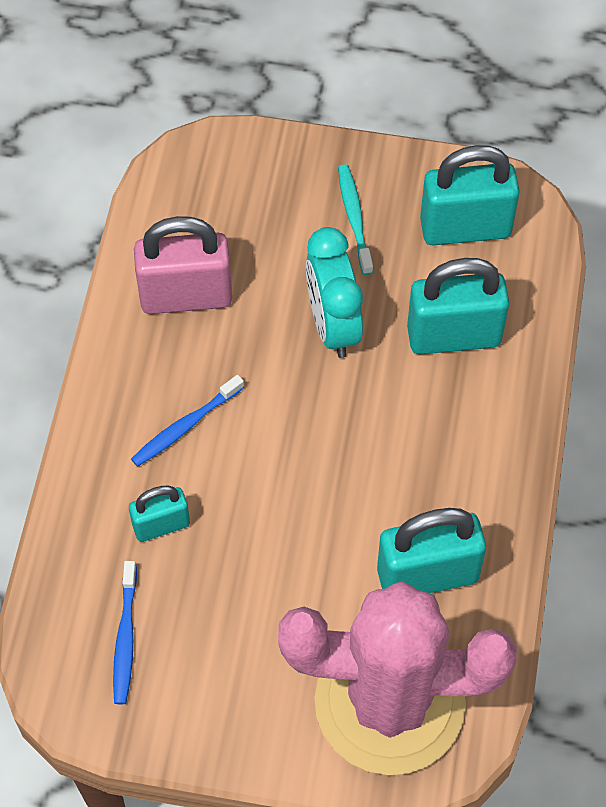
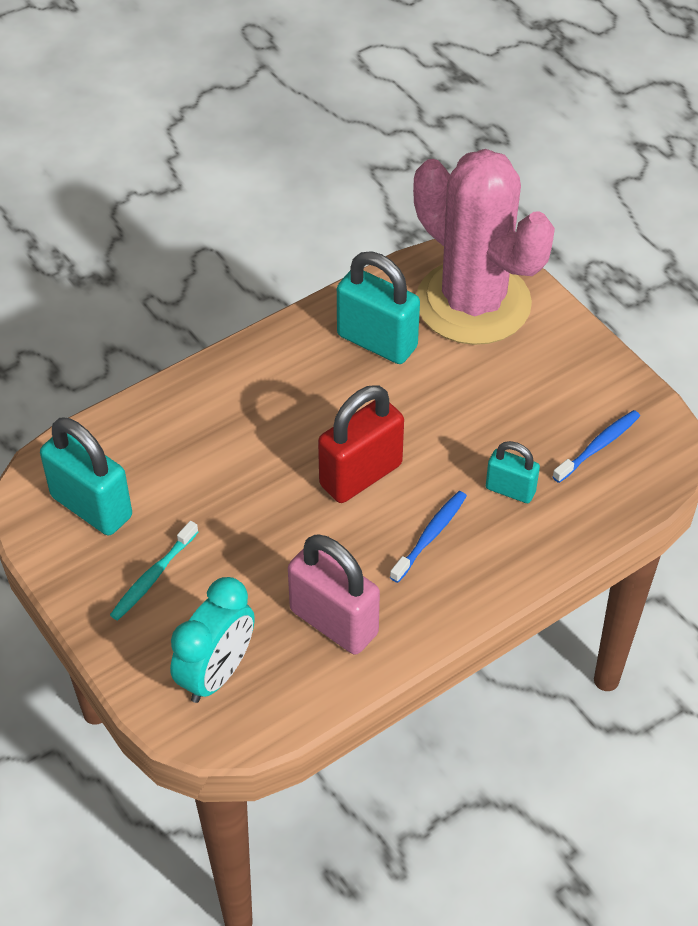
camera: 135 degrees left, 10 degrees down
(185, 426) = (430, 536): blue toothbrush -> blue toothbrush turned 60 degrees counterclockwise
(296, 431) = (360, 475): none -> red padlock
(333, 325) = (258, 518): turquoise clock -> turquoise clock (216, 673)
(453, 336) = (191, 449): turquoise padlock -> none

